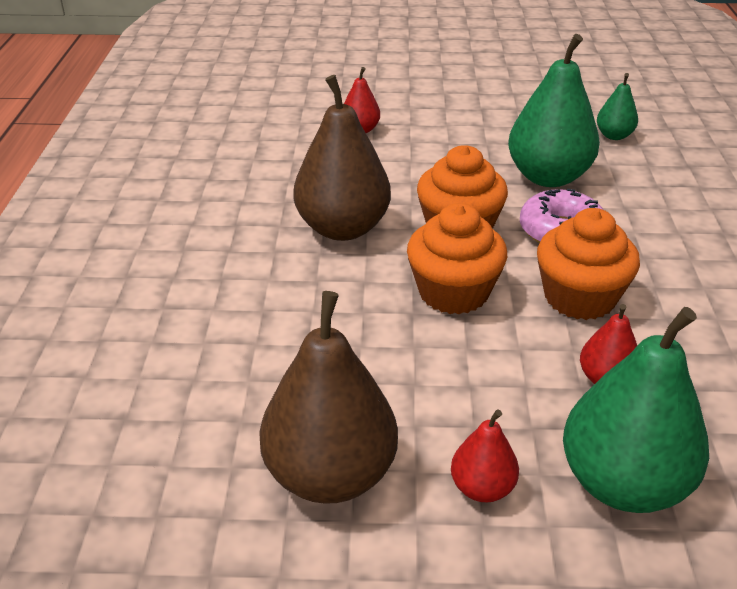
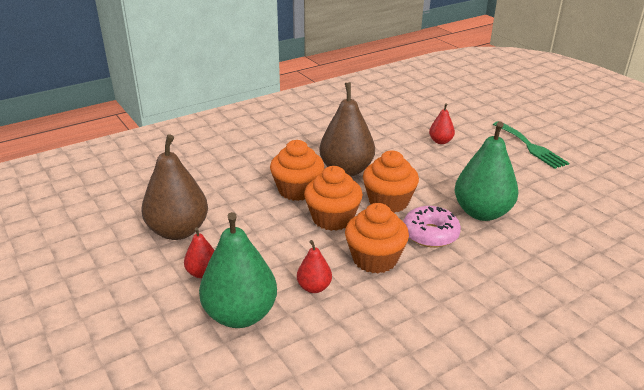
camera: 55 degrees right, 5 degrees down
(345, 293) = (297, 190): none -> orange cupcake
(444, 85) = (530, 147): none -> green fork
(614, 136) = (569, 221): green pear -> none

